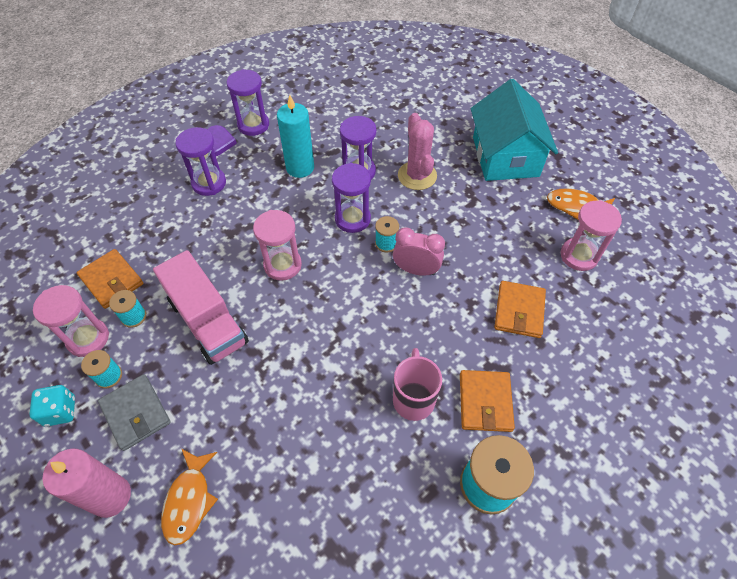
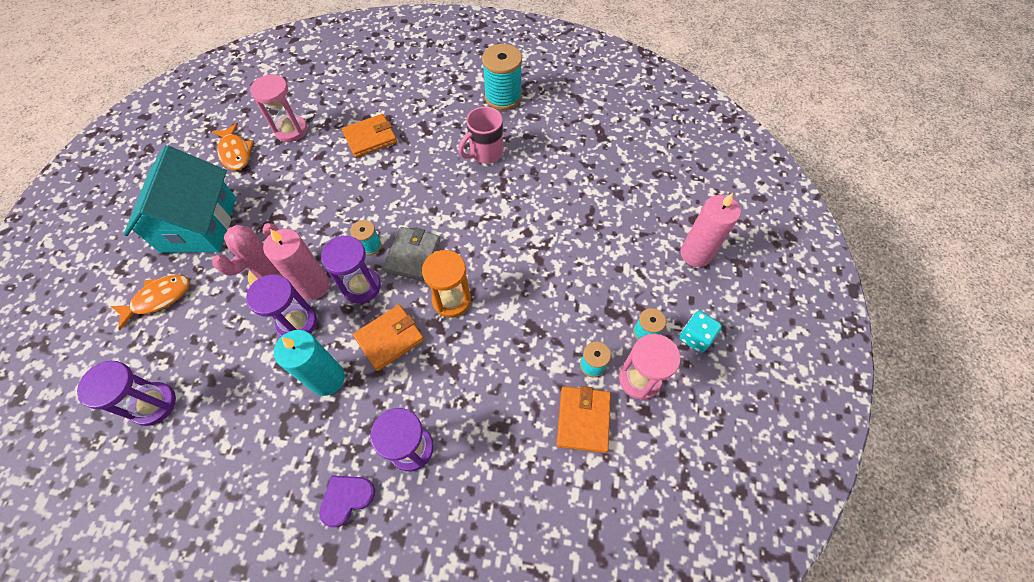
camera: 130 degrees left, 5 degrees up
(136, 413) = (646, 289): grey wallet -> grey wallet (412, 255)
(189, 501) = (652, 214): orange fish -> orange fish (158, 299)
(208, 321) = (545, 308): pink truck -> none
(253, 125) = (291, 485): purple hourglass -> purple hourglass (154, 404)
(282, 265) = (451, 300): pink hourglass -> orange hourglass
(381, 193) = (313, 286): none -> pink candle
(416, 270) = (381, 211): pink clock -> none
(485, 402) = (455, 121): orange wallet -> orange wallet (389, 338)
(505, 156) = (199, 224): turquoise house -> turquoise house turned 45 degrees counterclockwise

